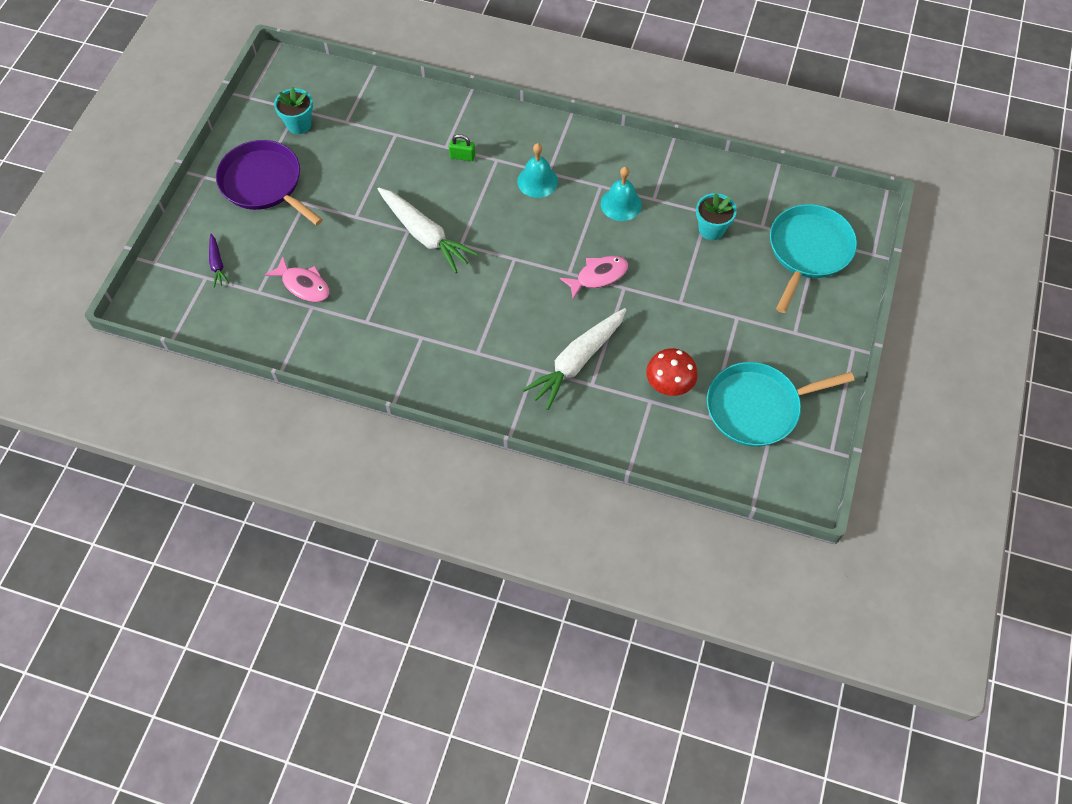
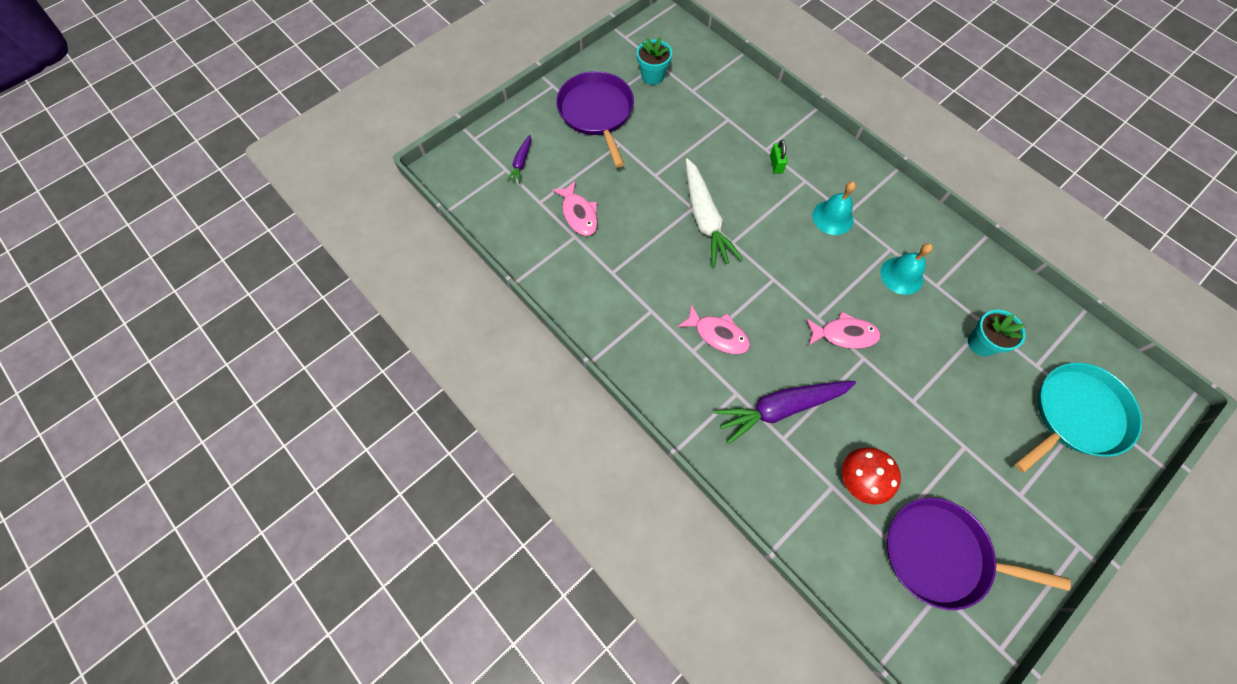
camera: 30 degrees right, 5 degrees up
(462, 156) = (776, 164): green padlock -> green padlock turned 45 degrees clockwise
(491, 328) = (718, 334): none -> pink fish
(577, 362) = (780, 408): white carrot -> purple carrot
(757, 407) = (941, 554): turquoise pan -> purple pan

